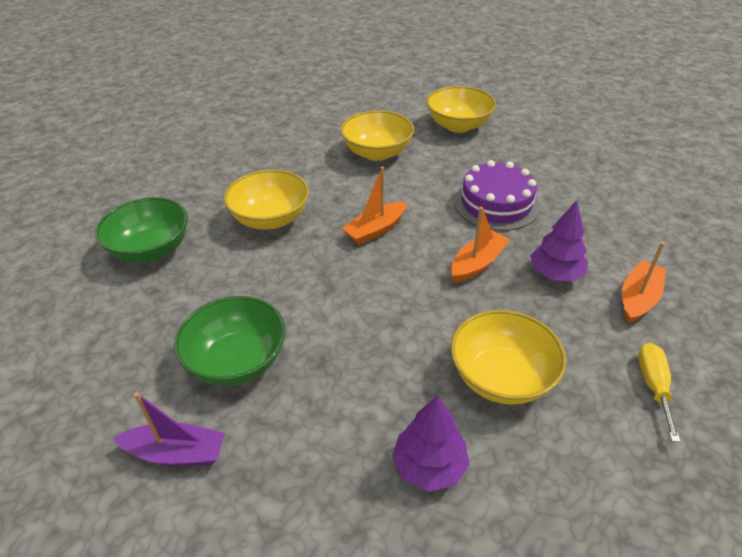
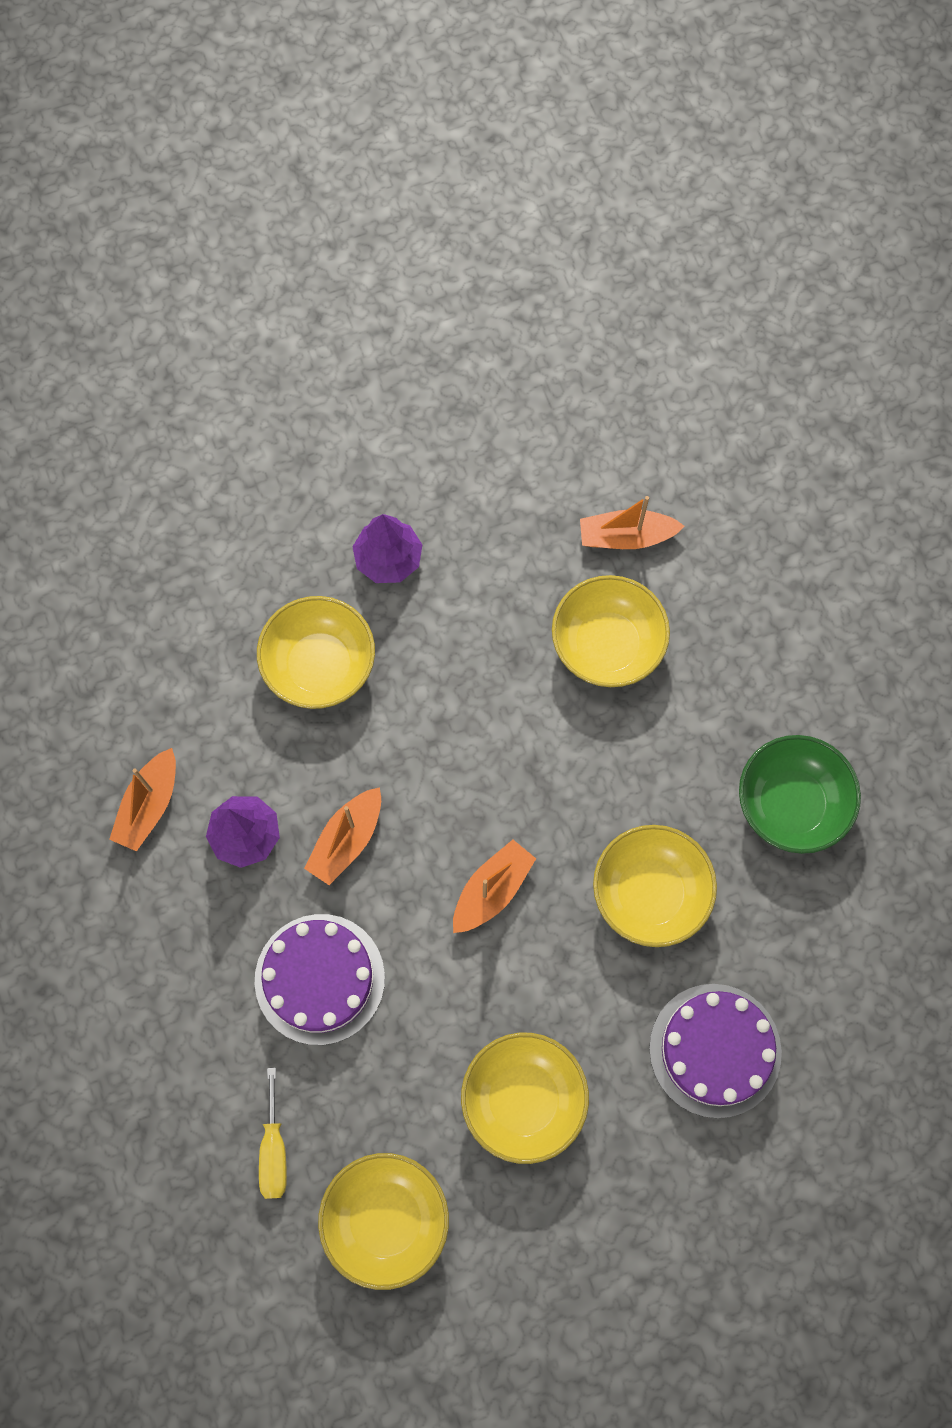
camera: 170 degrees right, 30 degrees up
(176, 453) = (626, 536): purple boat -> orange boat
(237, 361) = (607, 645): green bowl -> yellow bowl
(263, 159) = (715, 1050): none -> purple cake
(653, 386) = (161, 677): yellow screwdriver -> yellow screwdriver (274, 1150)

